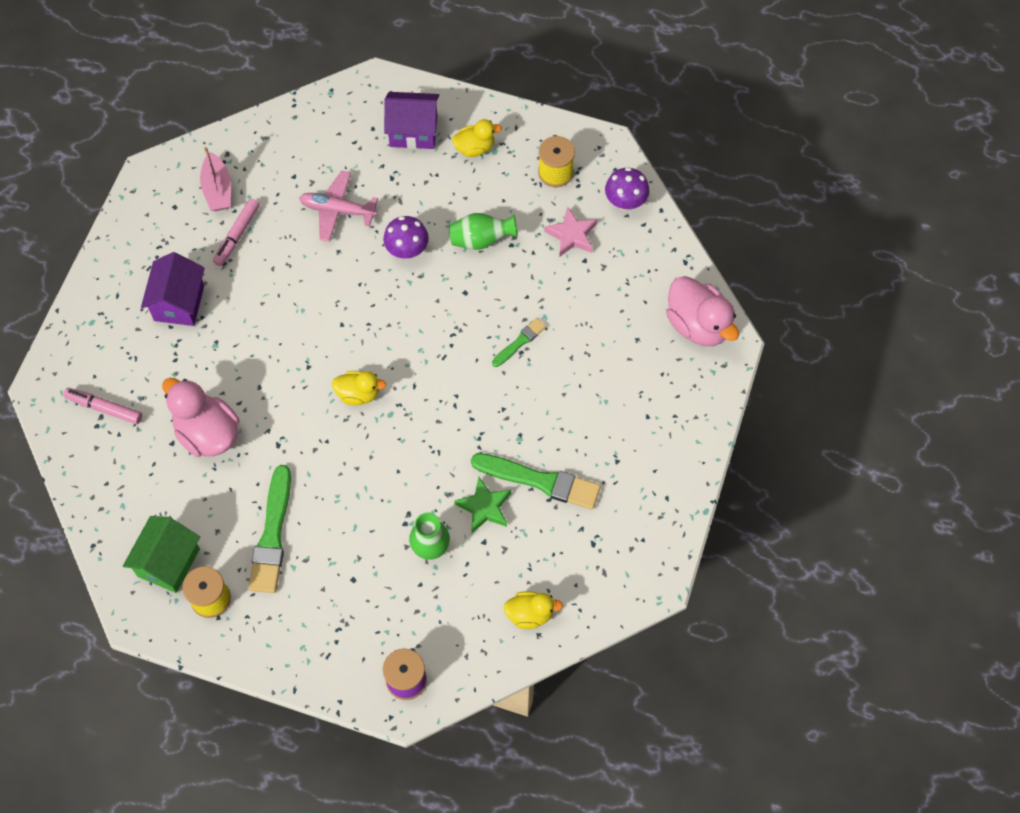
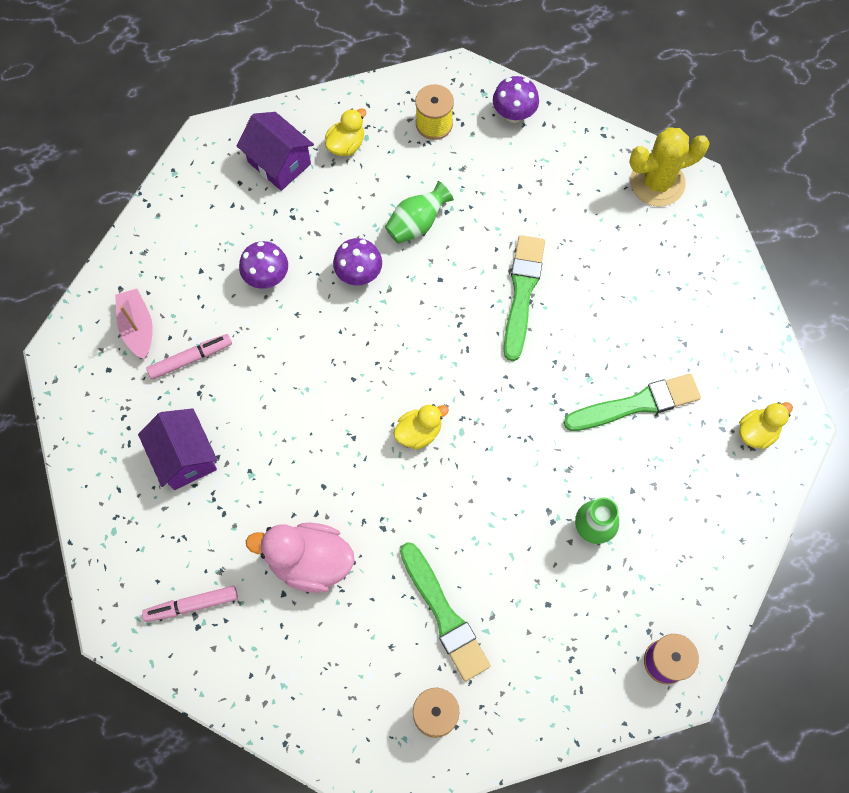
camera: 35 degrees left, 5 degrees up
(168, 562) = (369, 708): green house -> none
(218, 189) = (138, 327): pink boat -> pink boat turned 150 degrees counterclockwise
(237, 235) = (190, 359): pink marker -> pink marker turned 105 degrees counterclockwise
(338, 210) = (267, 277): pink plane -> purple mushroom
(413, 131) = (279, 163): purple house -> purple house turned 75 degrees clockwise
(484, 507) = (608, 459): green star -> none
(520, 342) = (522, 293): green brush -> green brush, size x1.86
(530, 614) = (721, 527): yellow duck -> yellow duck (757, 432)
(571, 235) = (491, 171): pink star -> none
(698, 325) = (657, 182): pink duck -> yellow cactus

